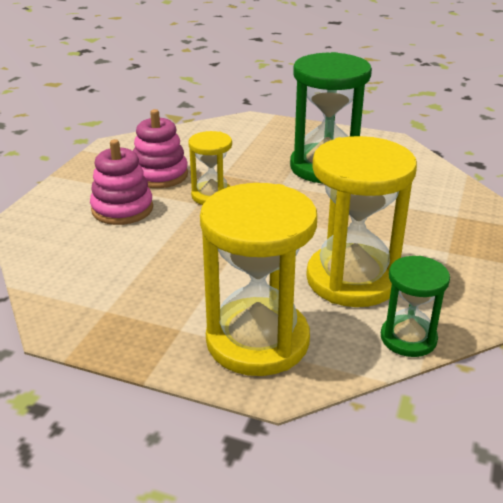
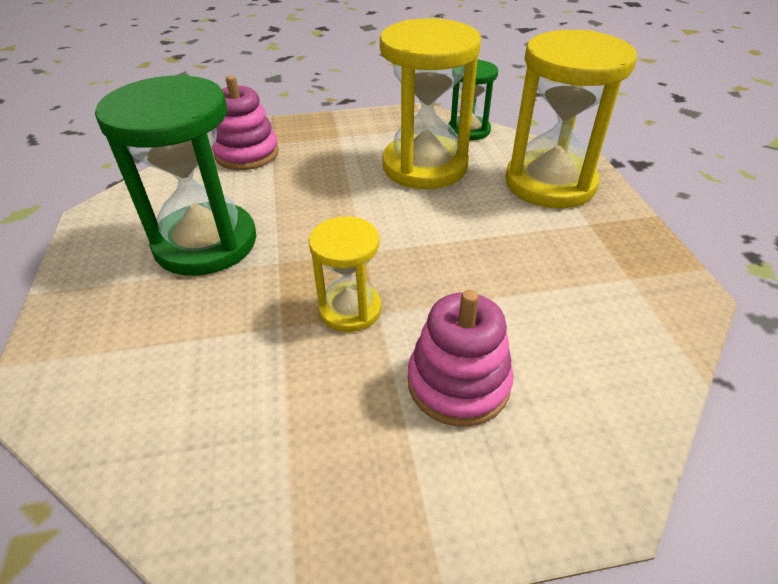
camera: 120 degrees left, 10 degrees up
(160, 175) = (328, 400): pink stacking toy -> pink stacking toy (247, 154)

